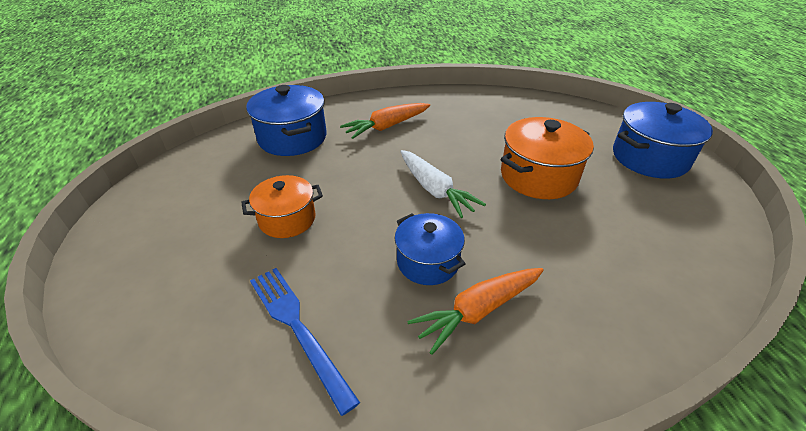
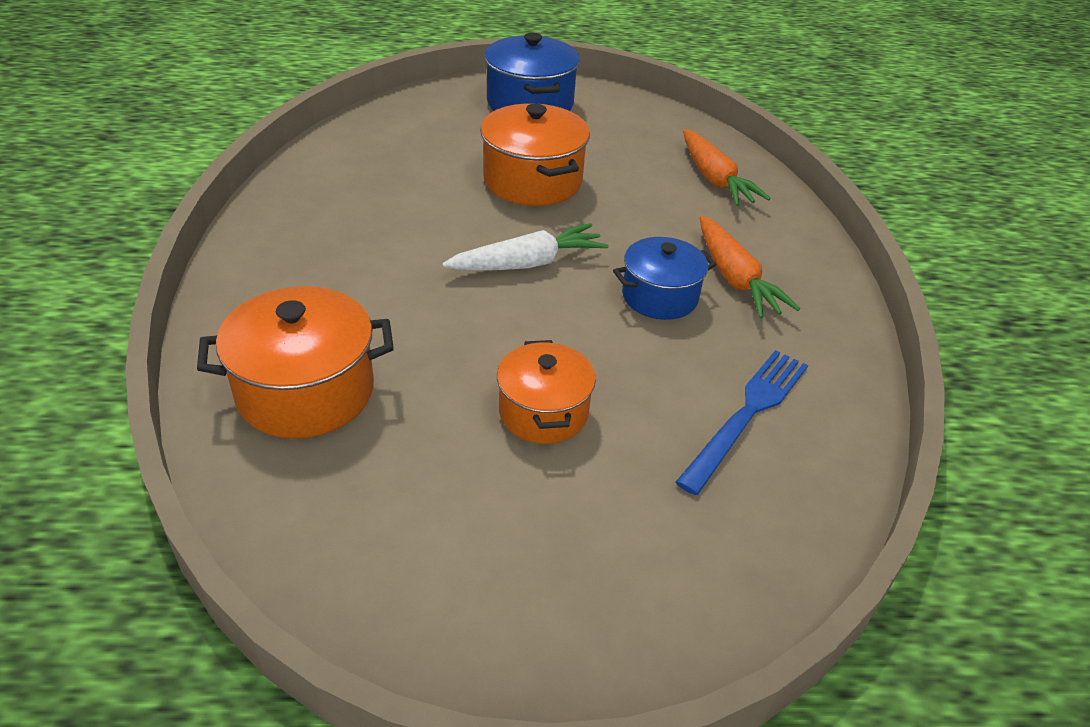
camera: 80 degrees left, 0 degrees up
(292, 138) = (306, 391): blue pot -> orange pot
(298, 328) = (747, 414): blue fork -> blue fork turned 150 degrees clockwise
(387, 126) = (338, 276): orange carrot -> orange carrot (714, 179)

